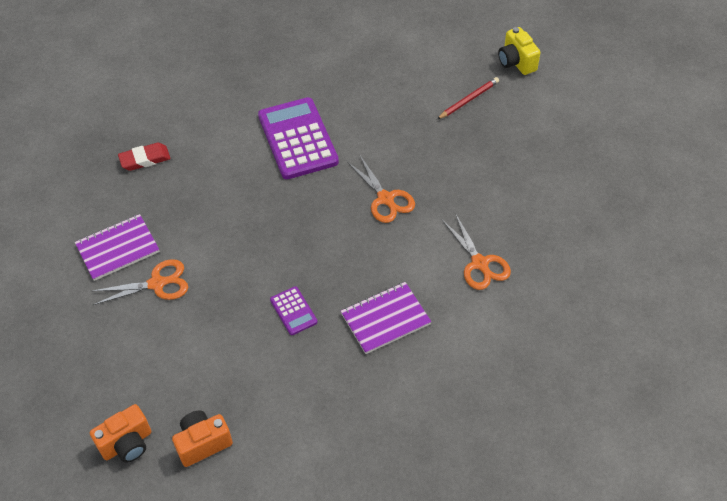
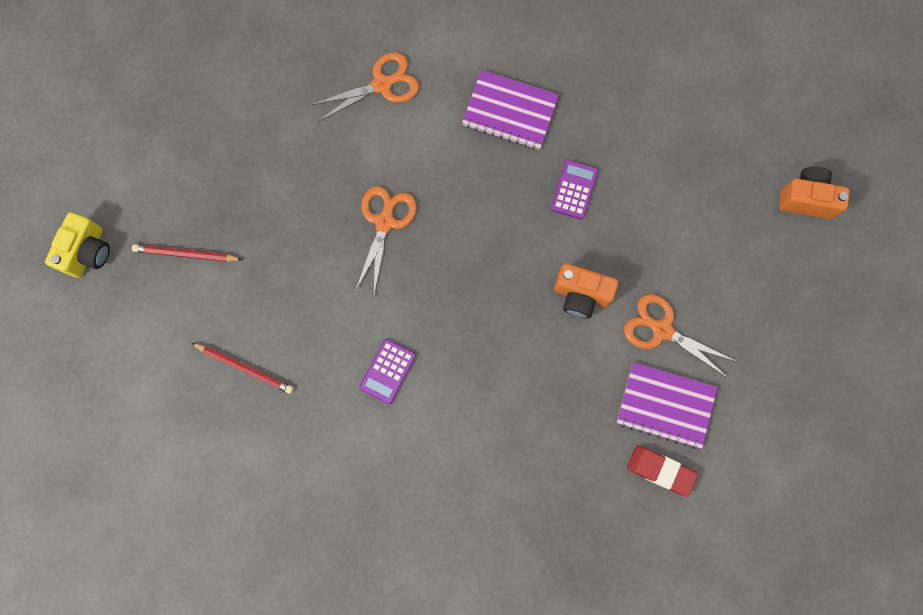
camera: 135 degrees left, 25 degrees up
(145, 159) = (551, 496): red eraser -> red eraser (660, 470)
(203, 443) = (748, 144): orange camera -> orange camera (581, 295)
(298, 139) = (387, 371): purple calculator -> purple calculator, size x0.47
(373, 83) = (244, 368): none -> red pencil
(480, 264) = (382, 84): orange scissors -> orange scissors turned 45 degrees clockwise

